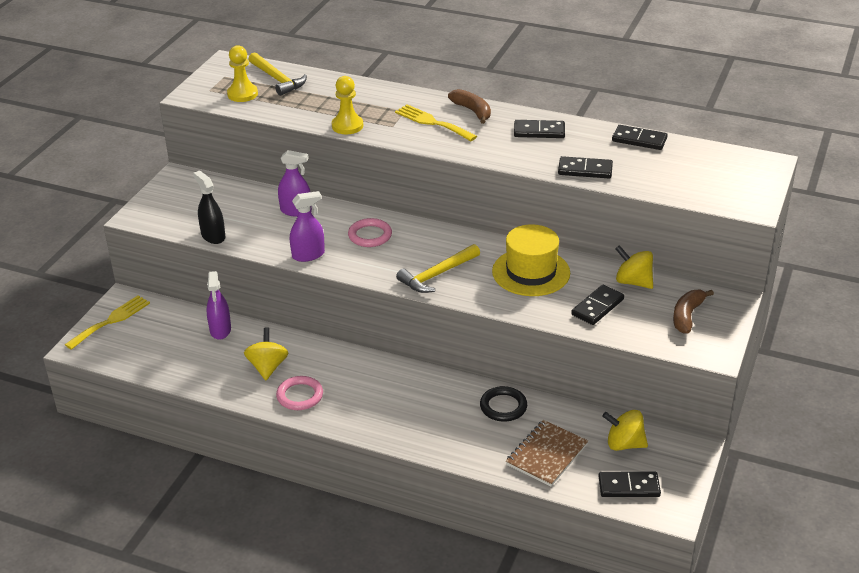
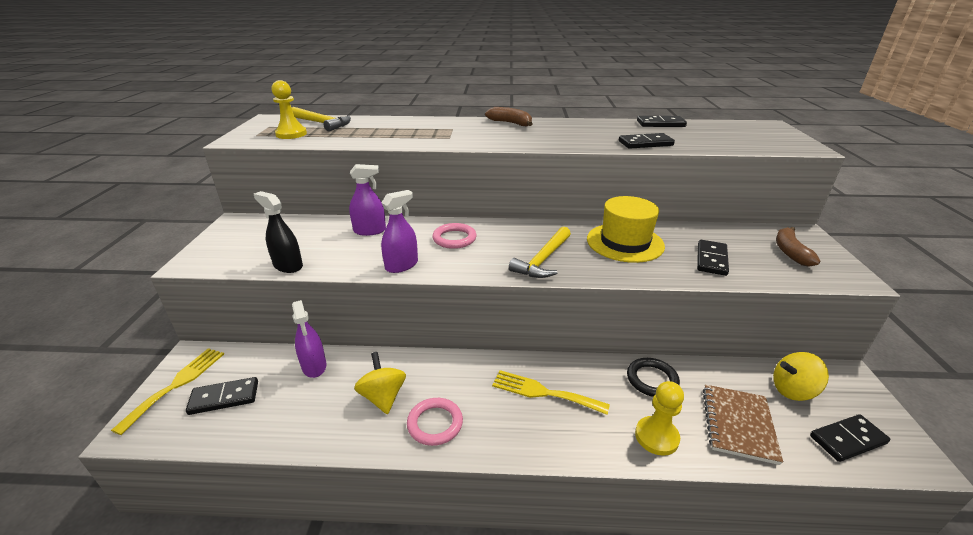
camera: 20 degrees left, 5 degrees down
(347, 126) = (407, 142): yellow pawn -> yellow pawn (656, 437)
(432, 122) = (483, 132): yellow fork -> yellow fork (543, 392)
(539, 131) = (578, 128): black domino -> black domino (224, 397)
(633, 282) = (715, 234): yellow spinning top -> none

